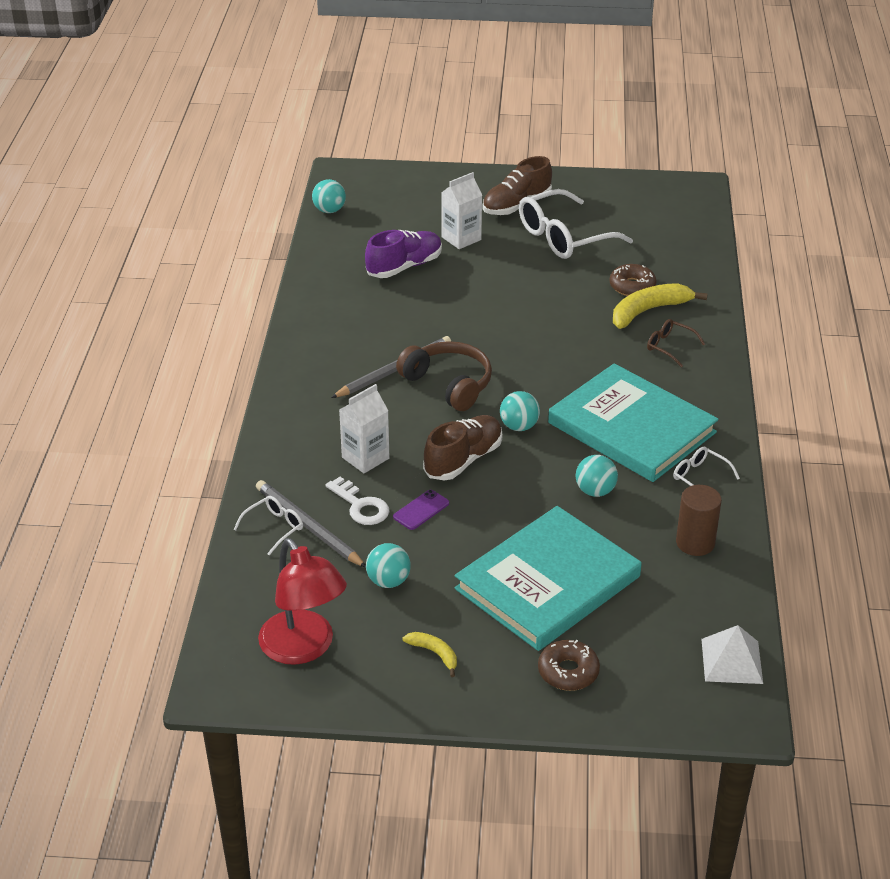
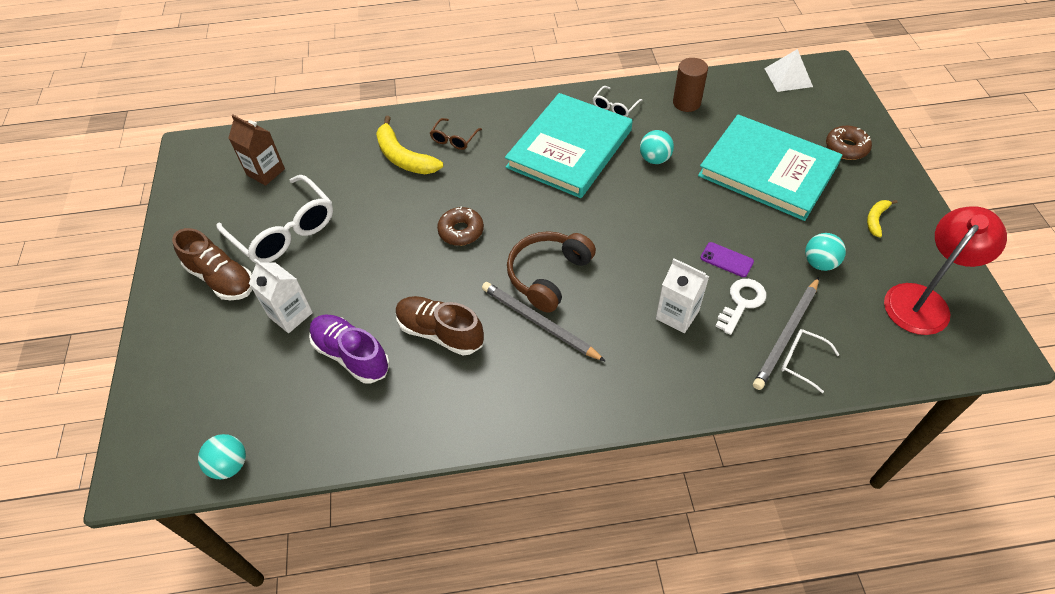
camera: 100 degrees left, 15 degrees up
(463, 460) = (651, 244): brown shoe -> brown shoe (440, 332)
(519, 426) = (592, 216): turquoise ball -> none
(632, 286) = (366, 172): brown donut -> brown donut (461, 231)
(649, 228) = (265, 172): none -> brown carton

